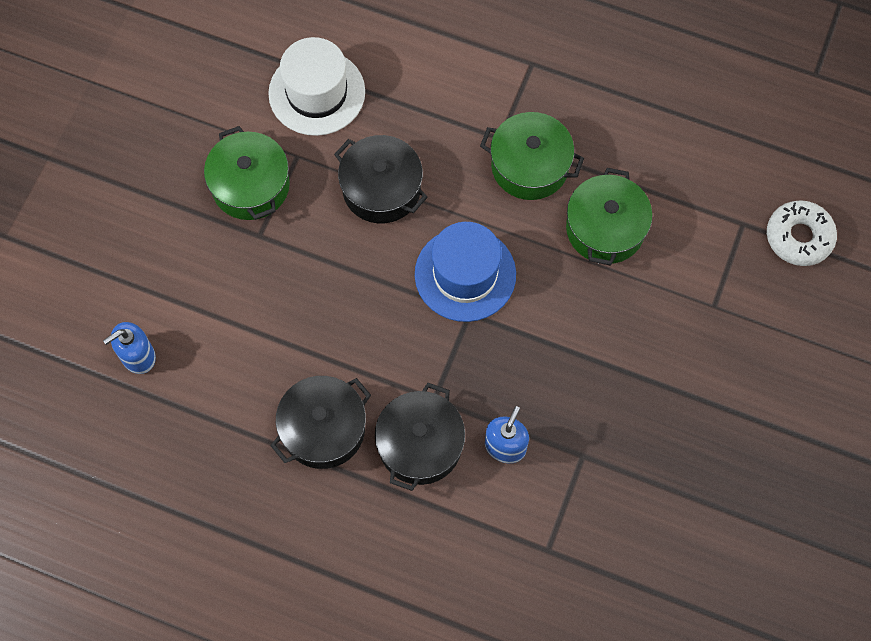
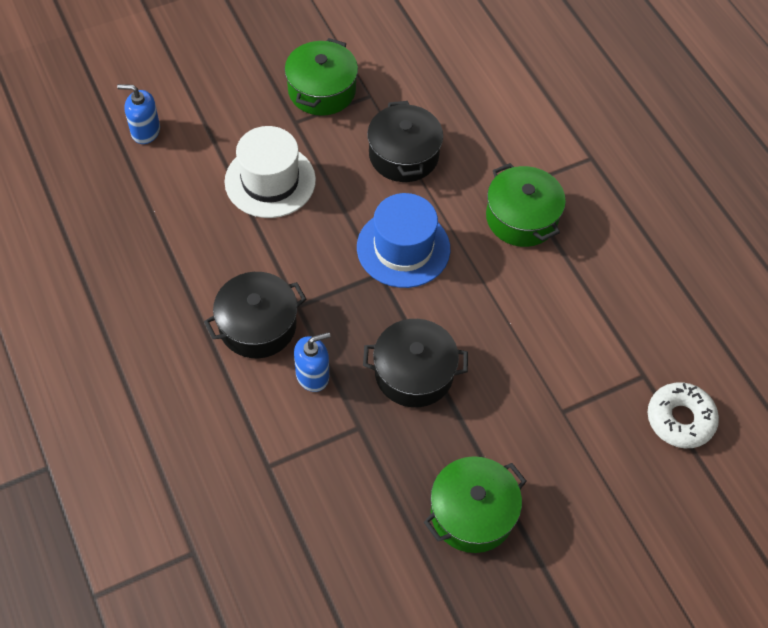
camera: 40 degrees right, 10 degrees down
(317, 92) = (423, 70): white hat -> white hat (270, 181)
(323, 429) = (207, 264): black pot -> black pot (414, 373)
(605, 228) = (534, 297): green pot -> green pot (472, 513)

